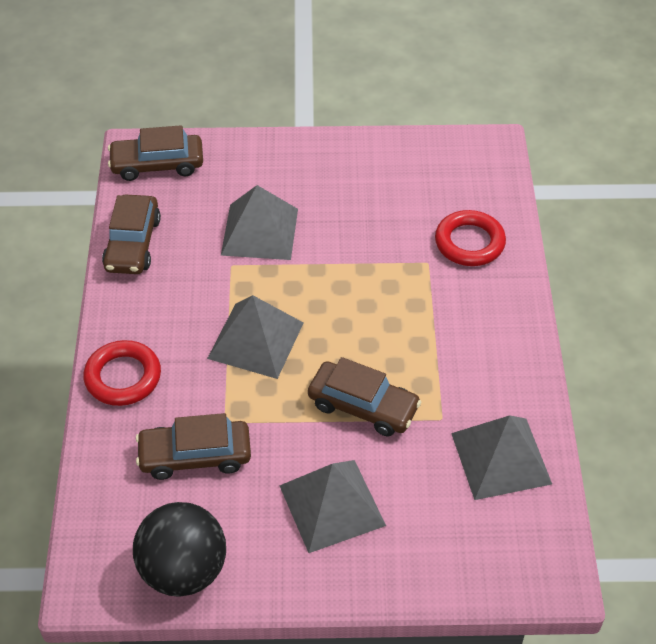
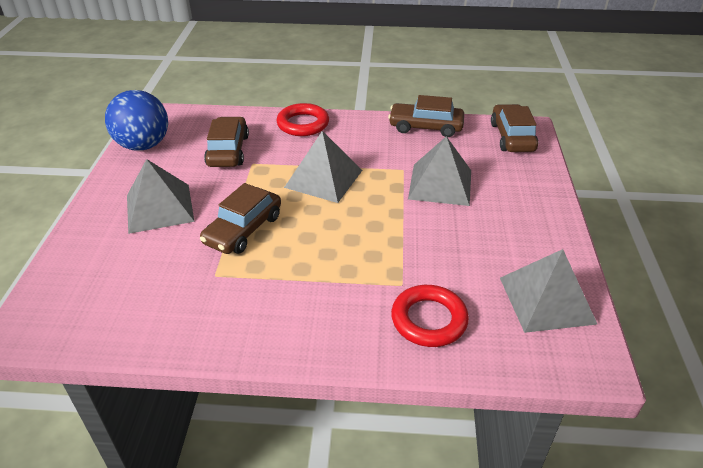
camera: 95 degrees right, 10 degrees down
(183, 570) = (143, 145): black ball -> blue ball
(501, 458) = (158, 309): grey pyramid -> grey pyramid (547, 300)

